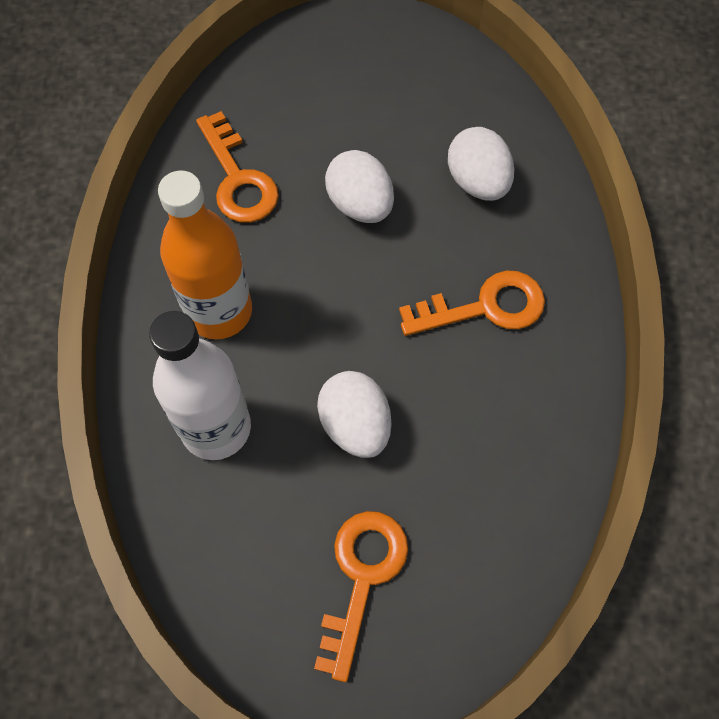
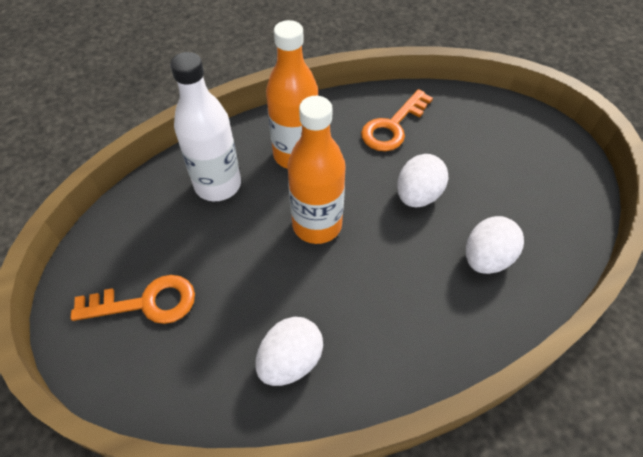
camera: 65 degrees right, 10 degrees down
(345, 333) = (317, 225): none -> orange bottle
(355, 425) = (253, 257): white egg -> white egg (290, 361)
(485, 307) = (385, 302): orange key -> none

